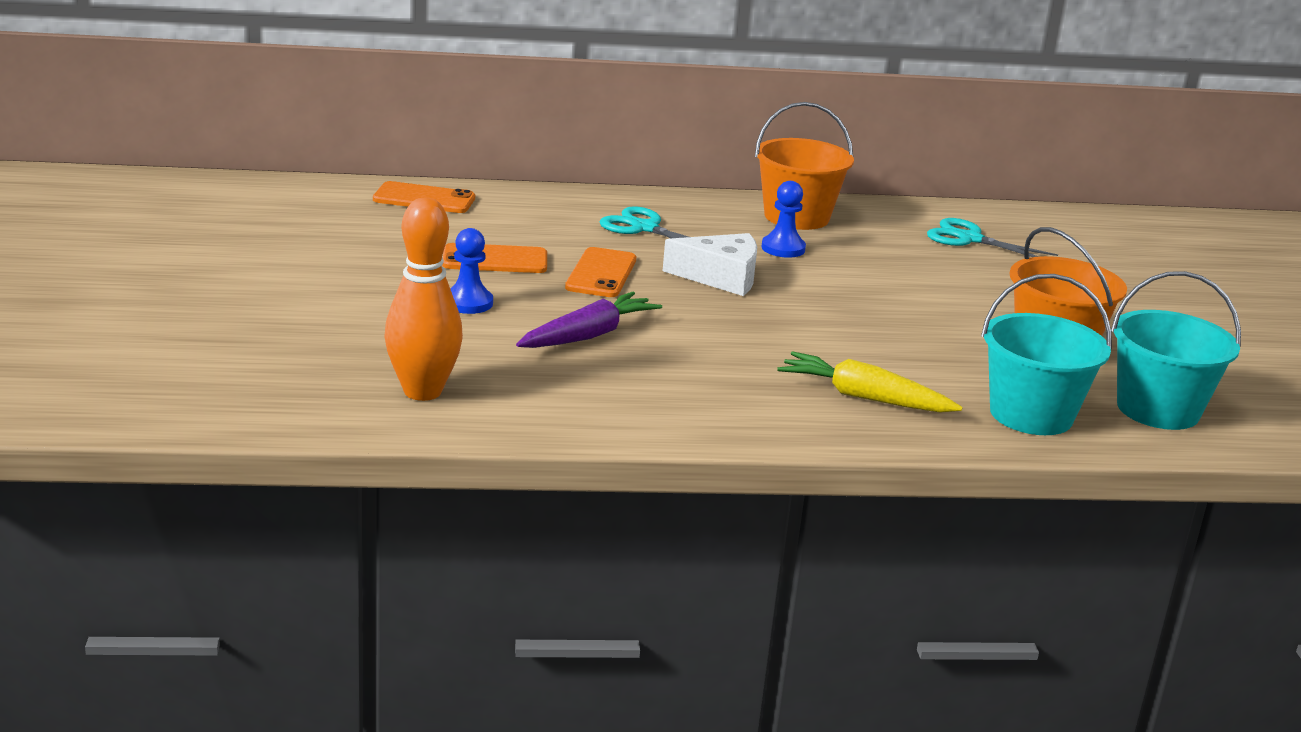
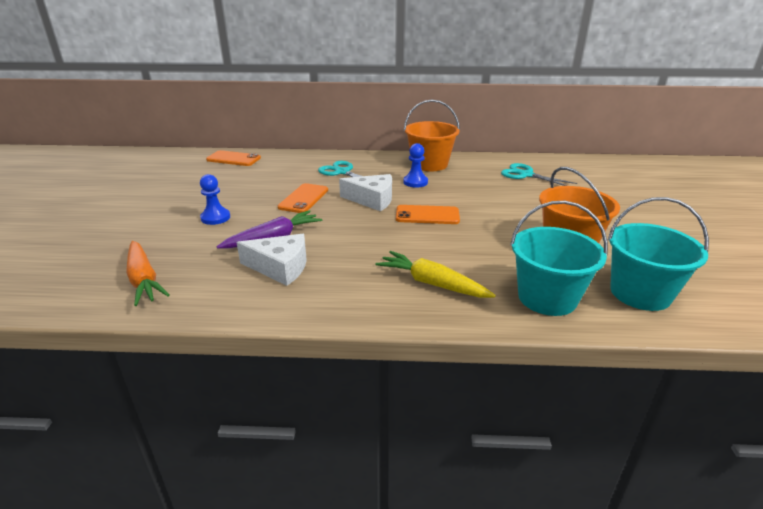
camera: 10 degrees right, 5 degrees up
(422, 391) = (143, 280): orange bowling pin -> orange carrot
(495, 260) = (248, 191): orange phone -> orange phone (427, 215)
(625, 376) = (280, 267): none -> white cheese

